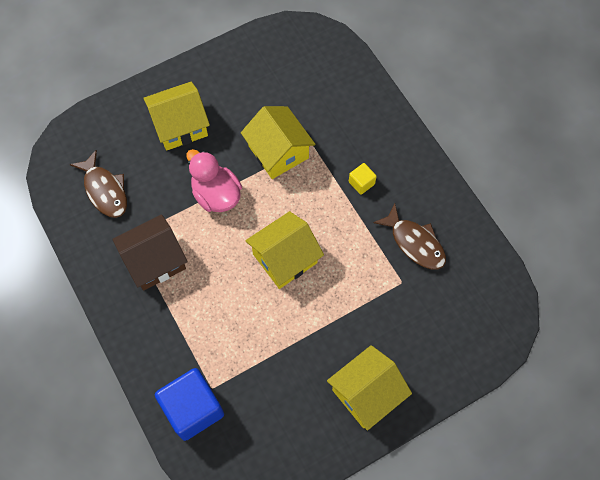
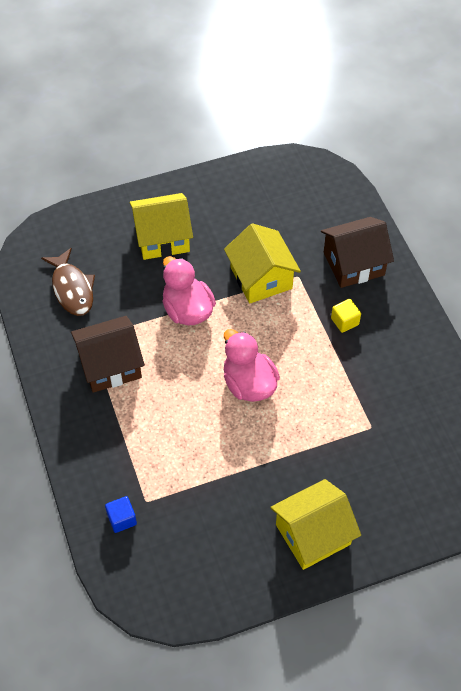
camera: 10 degrees right, 10 degrees down
(193, 409) = (122, 519): blue cube -> blue cube, size x0.46
(285, 258) = (249, 384): yellow house -> pink duck
(360, 124) = (354, 264): none -> brown house
(415, 243) = (392, 390): brown fish -> none

